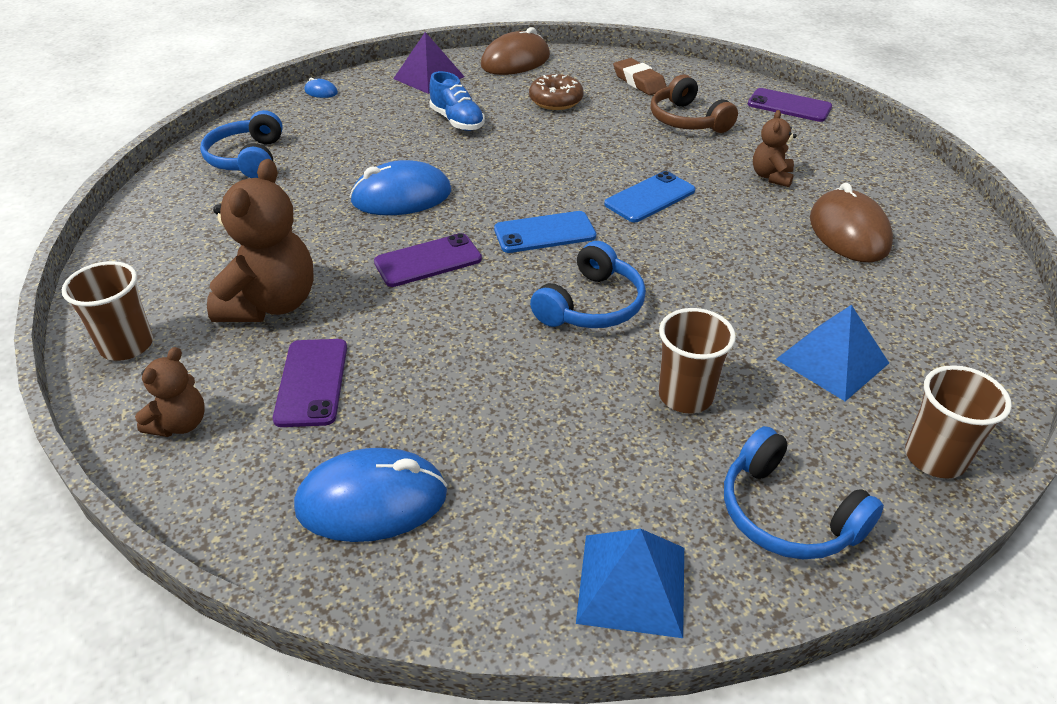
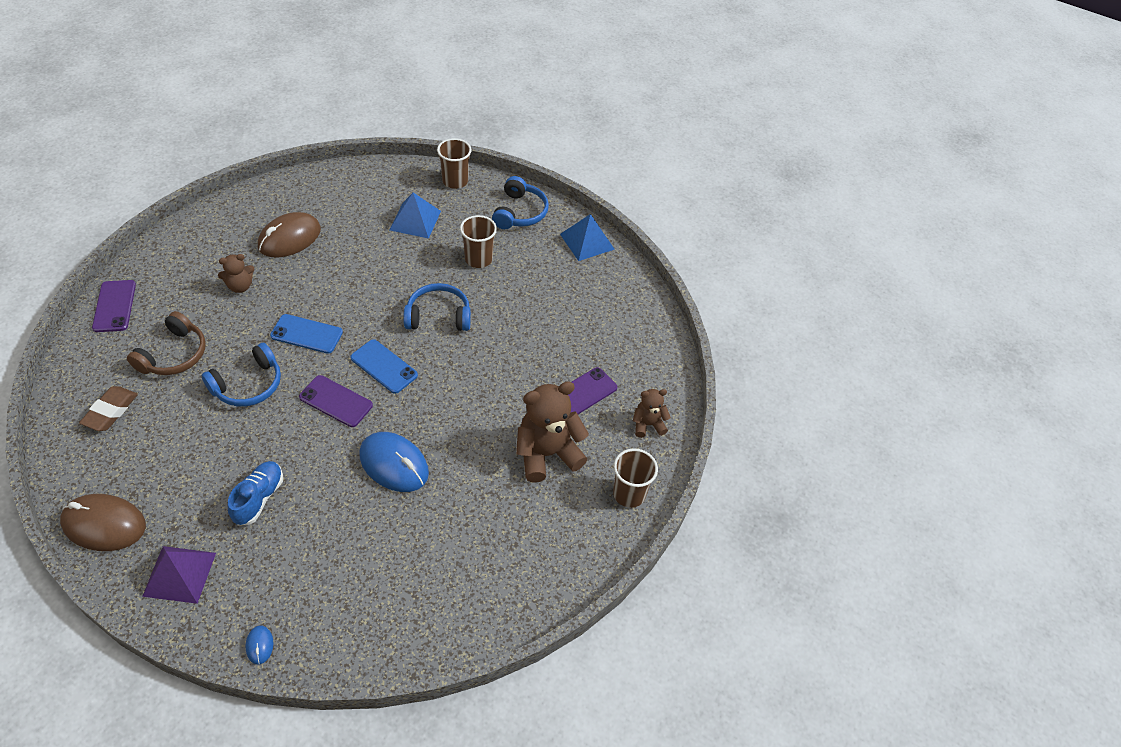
camera: 130 degrees left, 10 degrees up
(247, 159) = (411, 604): blue headphones -> blue headphones (248, 385)
(372, 500) = (621, 329): blue mouse -> none
(428, 261) = (453, 406): purple phone -> purple phone (336, 401)
(556, 101) = (181, 450): brown donut -> none

